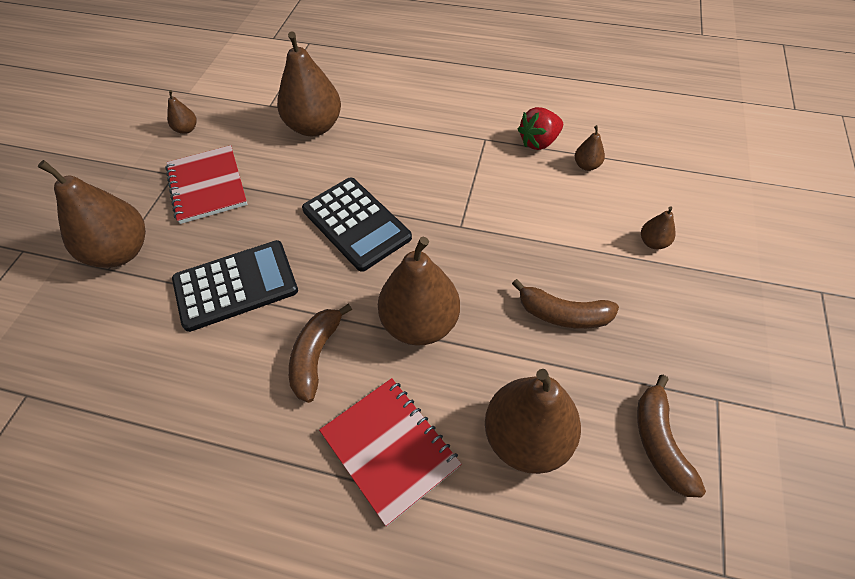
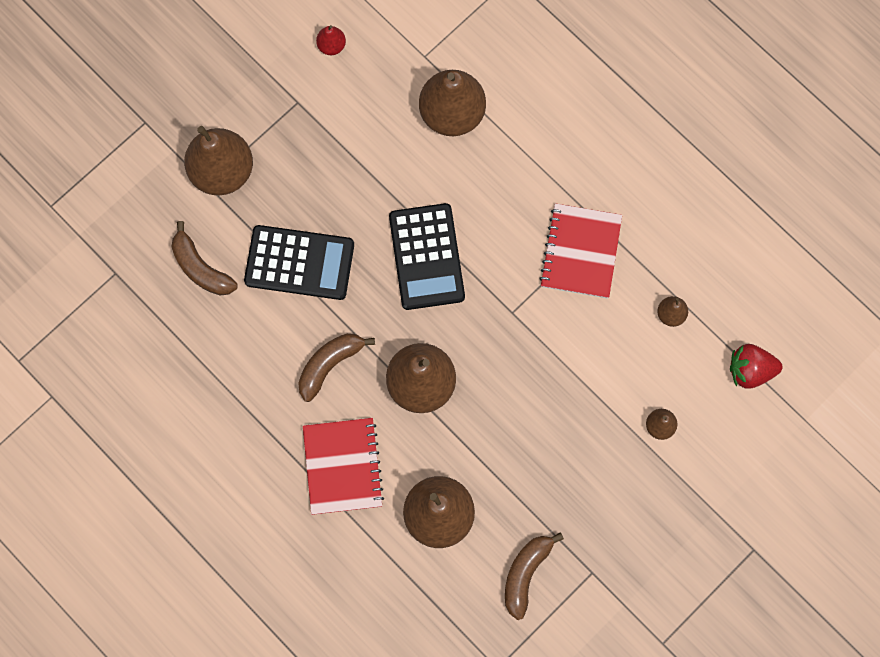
camera: 30 degrees right, 20 degrees up
(186, 129) = (331, 46): brown pear -> red pear
(207, 186) = (321, 135): red notebook -> red notebook (580, 252)
(538, 142) = (649, 260): red strawberry -> red strawberry (750, 370)
(563, 314) = (534, 443): brown banana -> brown banana (201, 268)

